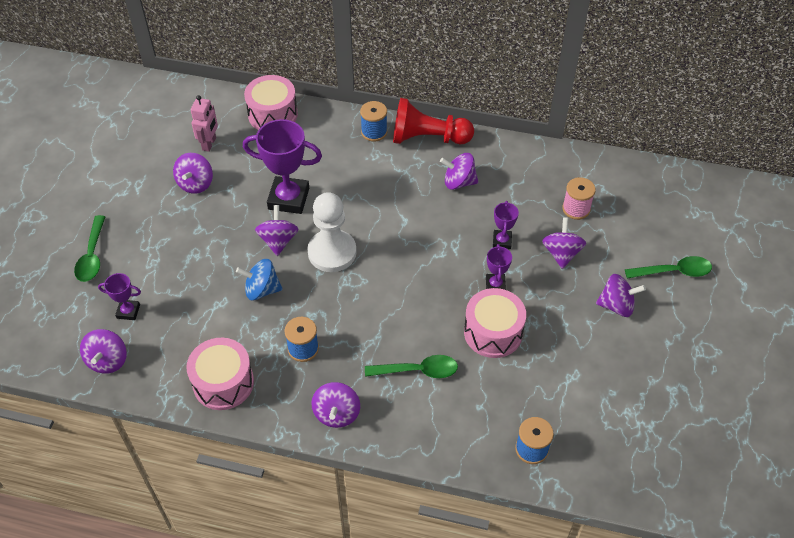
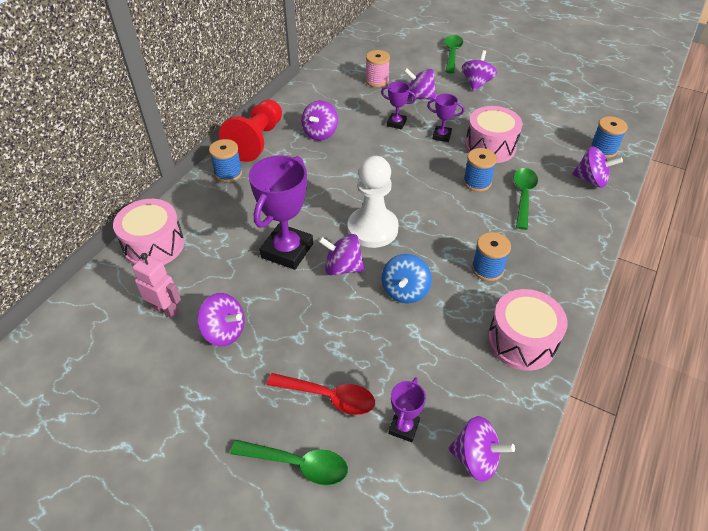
camera: 75 degrees left, 5 degrees down
(148, 260) = (328, 397): none -> red spoon
(337, 413) = (565, 256): purple spinning top -> purple spinning top (591, 180)
(426, 326) = (477, 182): none -> blue spool

